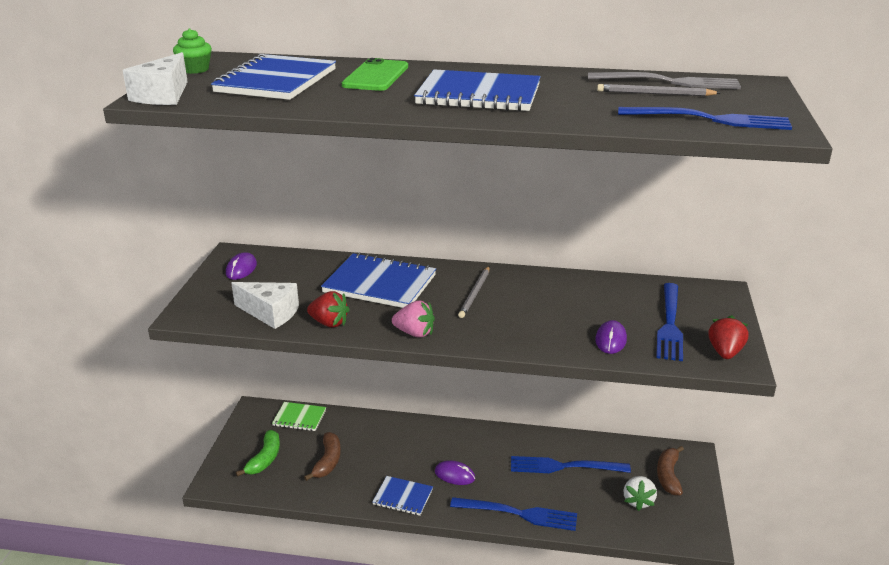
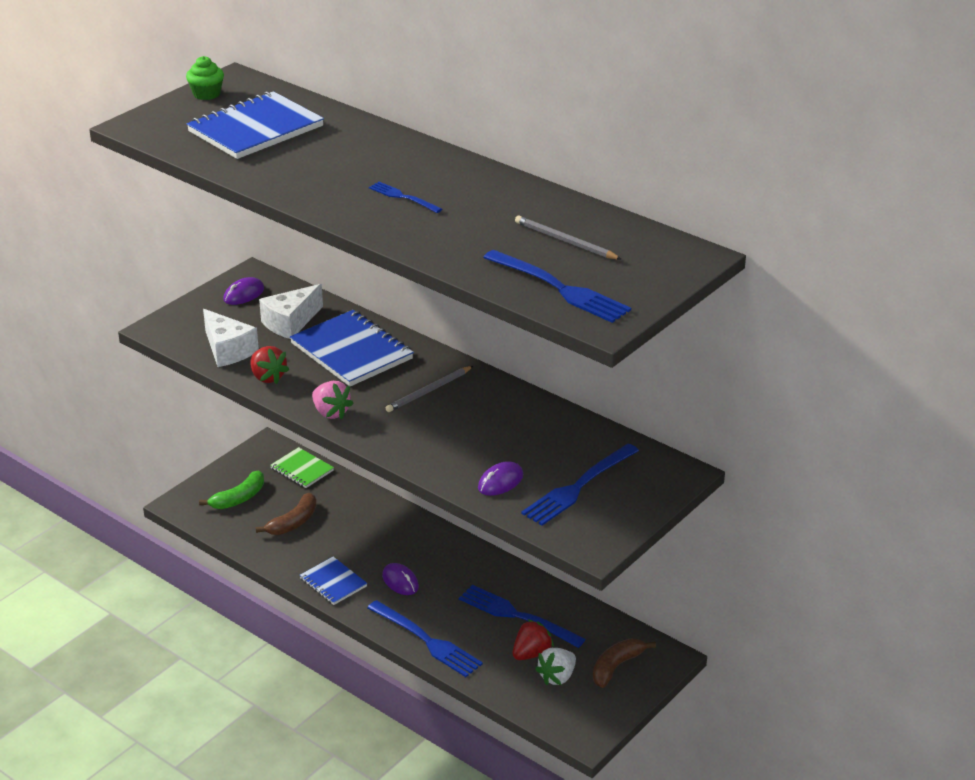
camera: 30 degrees right, 5 degrees up
(163, 95) = (147, 125): white cheese -> white cheese (290, 323)
(376, 76) = (347, 145): green phone -> none
(479, 95) = (402, 197): blue notebook -> blue fork
(670, 82) = (607, 229): grey fork -> none
(725, 352) = (594, 532): red strawberry -> red strawberry (531, 653)

